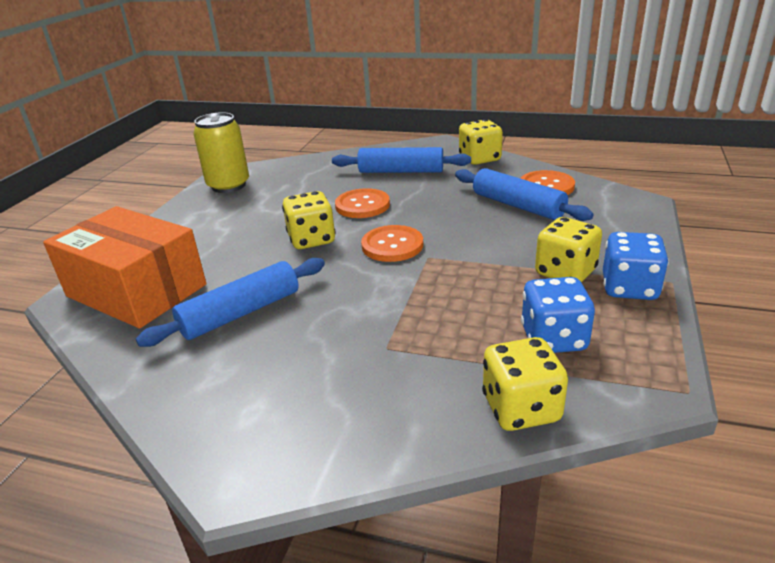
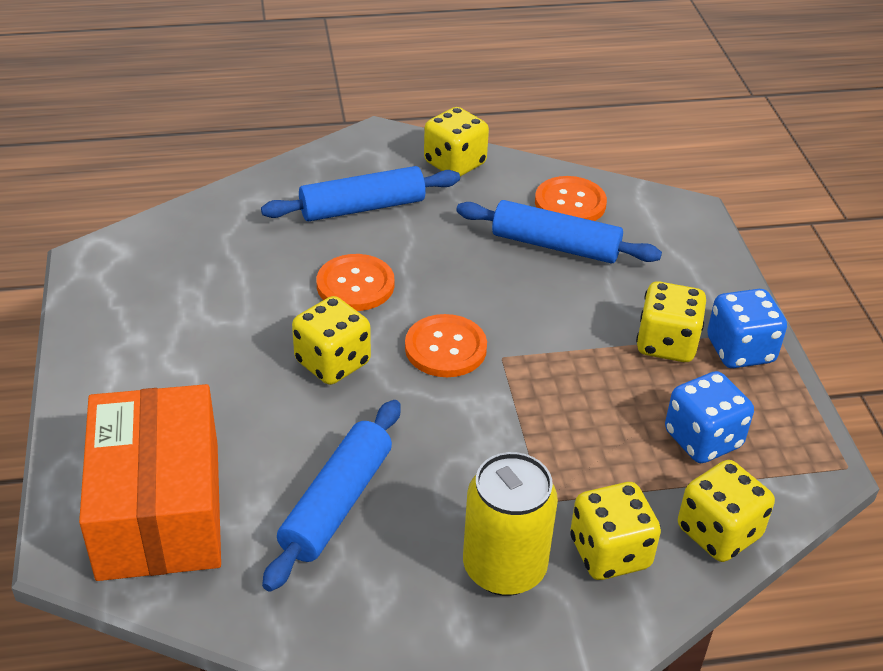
camera: 30 degrees left, 10 degrees up
(136, 290) = (159, 509): orange box -> orange box turned 75 degrees clockwise
(228, 185) = (118, 285): yellow can -> yellow can (504, 568)
(411, 396) = (609, 553): none -> yellow dice

